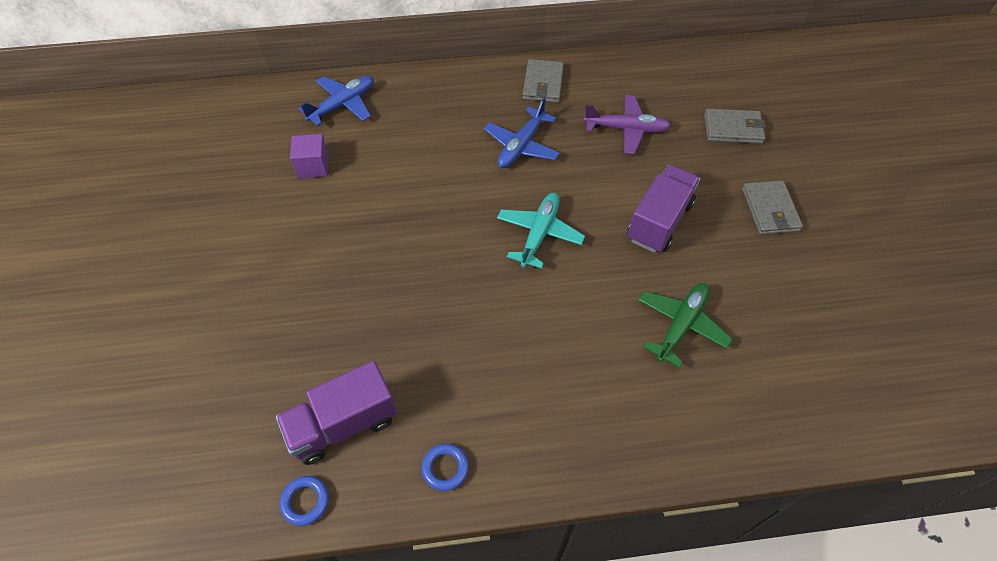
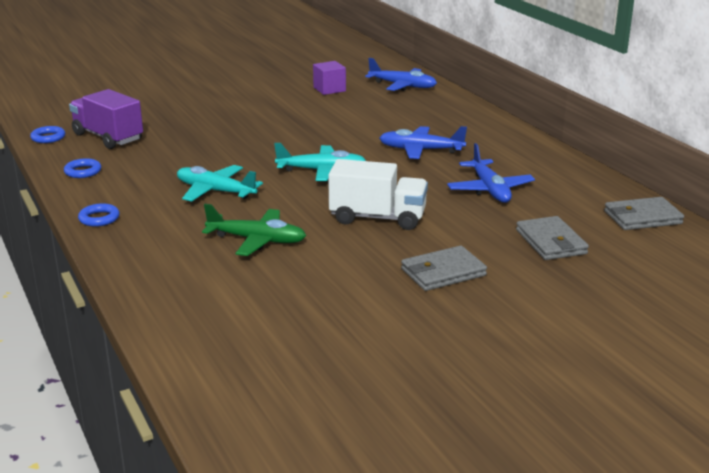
camera: 70 degrees right, 30 degrees down
(543, 84) = (512, 147): grey wallet -> grey wallet (642, 217)
(555, 337) = (215, 191): none -> turquoise plane
(588, 465) = (99, 218): none -> blue ring
(626, 129) = (490, 190): purple plane -> blue plane
(659, 221) = (378, 218): purple truck -> white truck

